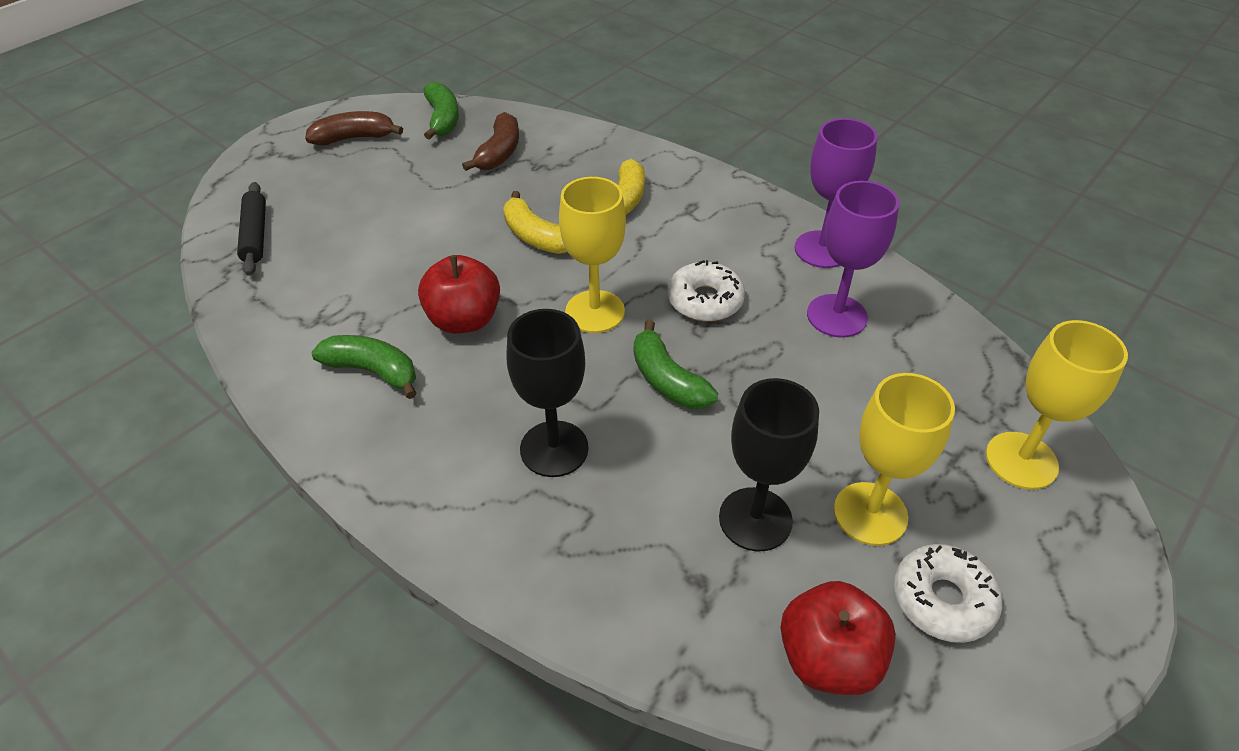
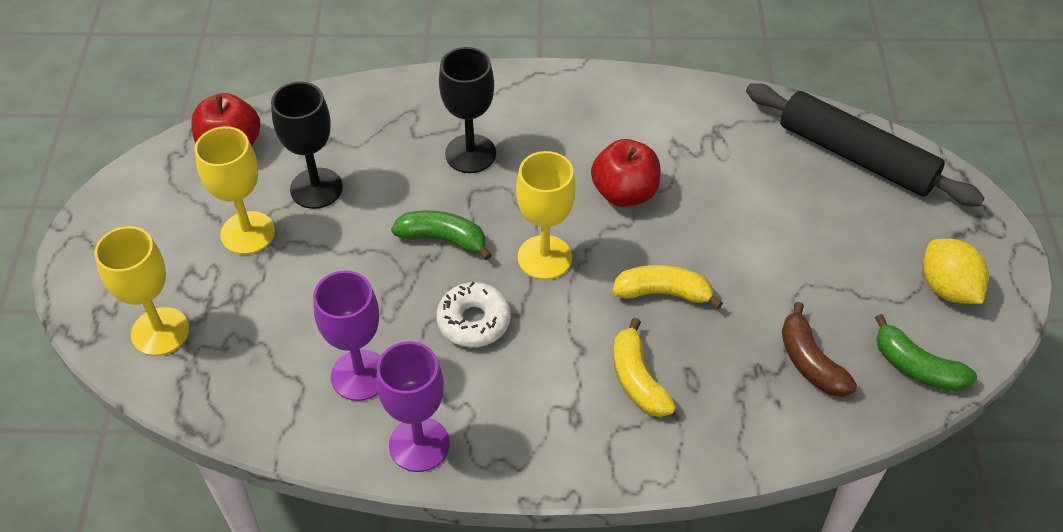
camera: 140 degrees right, 5 degrees up
(255, 235) = (856, 156): black rolling pin -> black rolling pin, size x1.89
(354, 138) = (947, 288): brown banana -> yellow lemon
(373, 371) = (633, 127): green banana -> none
(942, 600) = (180, 210): white donut -> none

